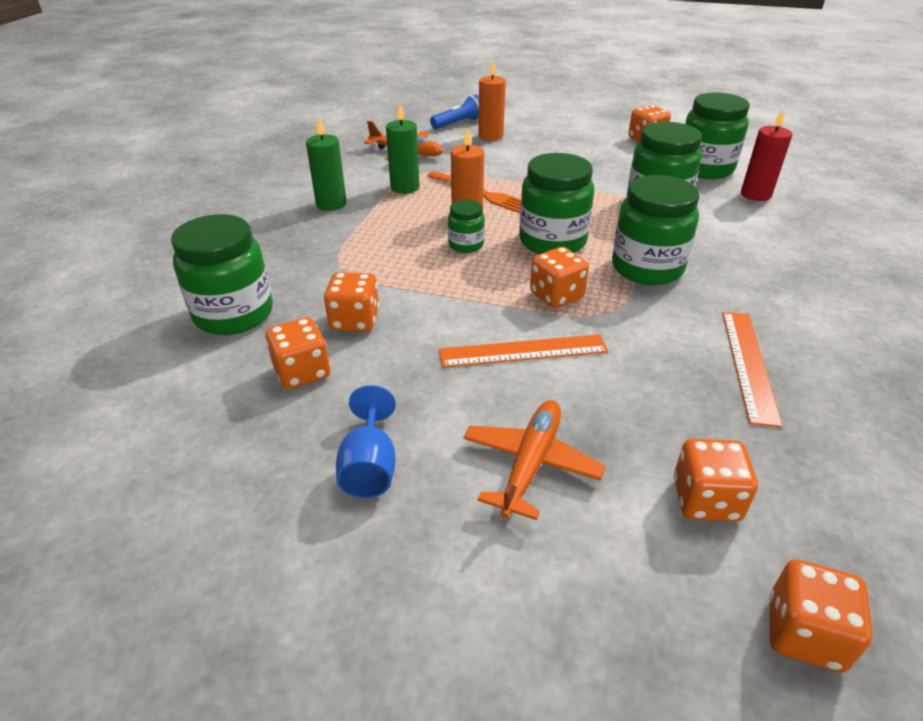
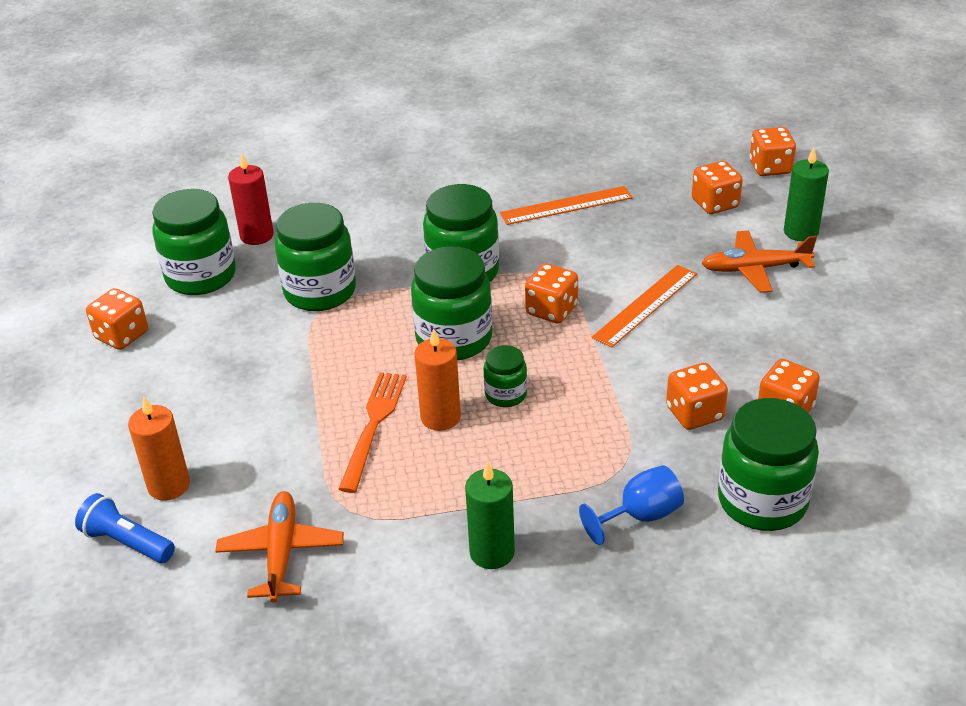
camera: 115 degrees left, 0 degrees up
(369, 467) = (830, 332): blue goblet -> blue goblet (640, 516)
(405, 187) = (398, 502): green candle -> green candle (801, 232)
(523, 351) = (645, 305): orange ruler -> orange ruler turned 75 degrees clockwise

